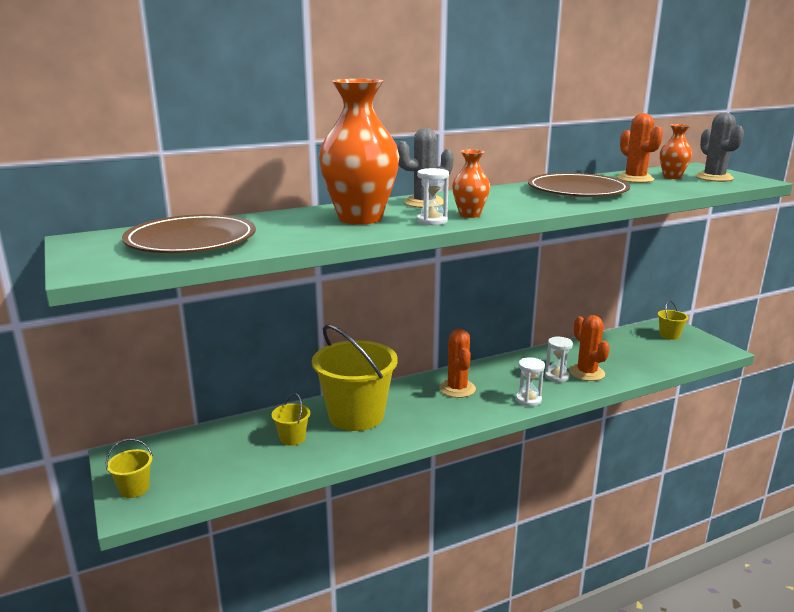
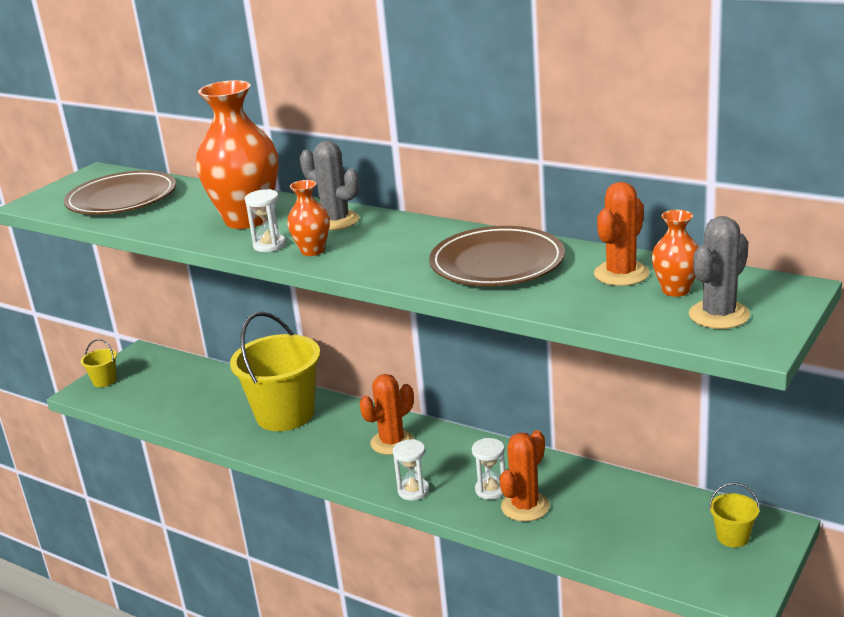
camera: 60 degrees right, 5 degrees up
(292, 438) = (221, 404): yellow bucket -> none

